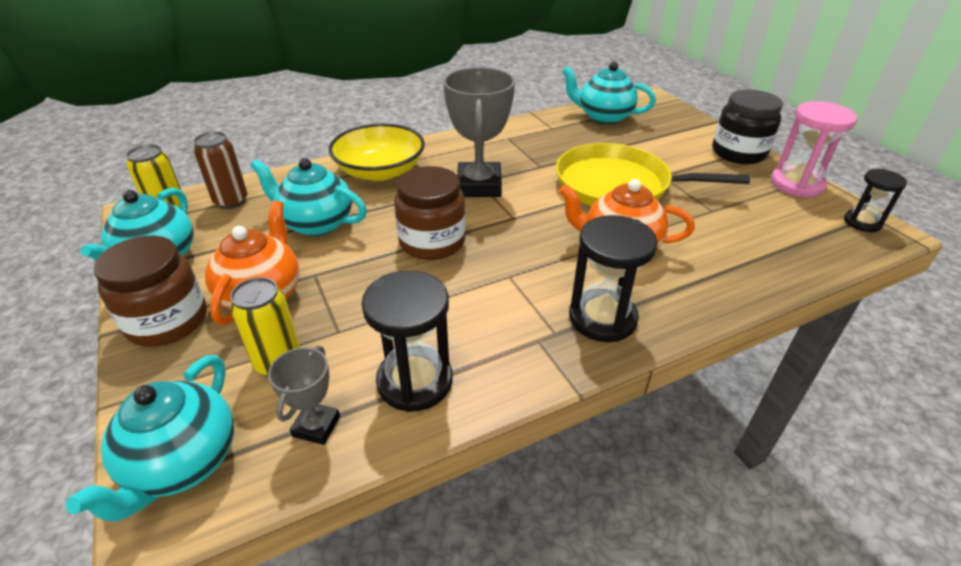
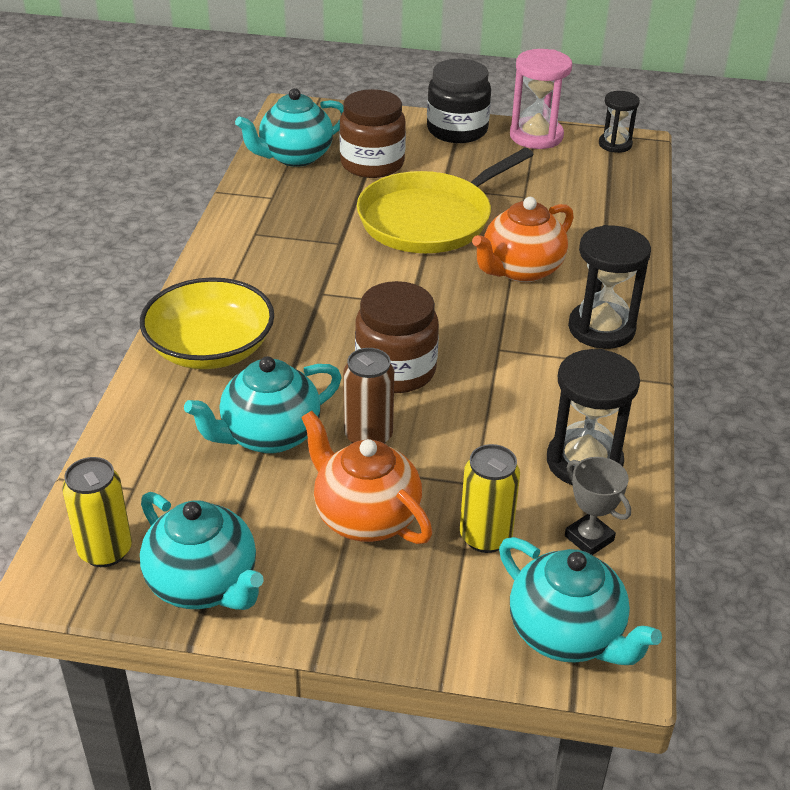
camera: 55 degrees left, 0 degrees up
(167, 321) = (340, 602): brown jar -> brown jar (372, 164)
(231, 201) = (133, 488): brown can -> brown can (368, 436)
(479, 185) = (328, 296): grey trophy -> none

